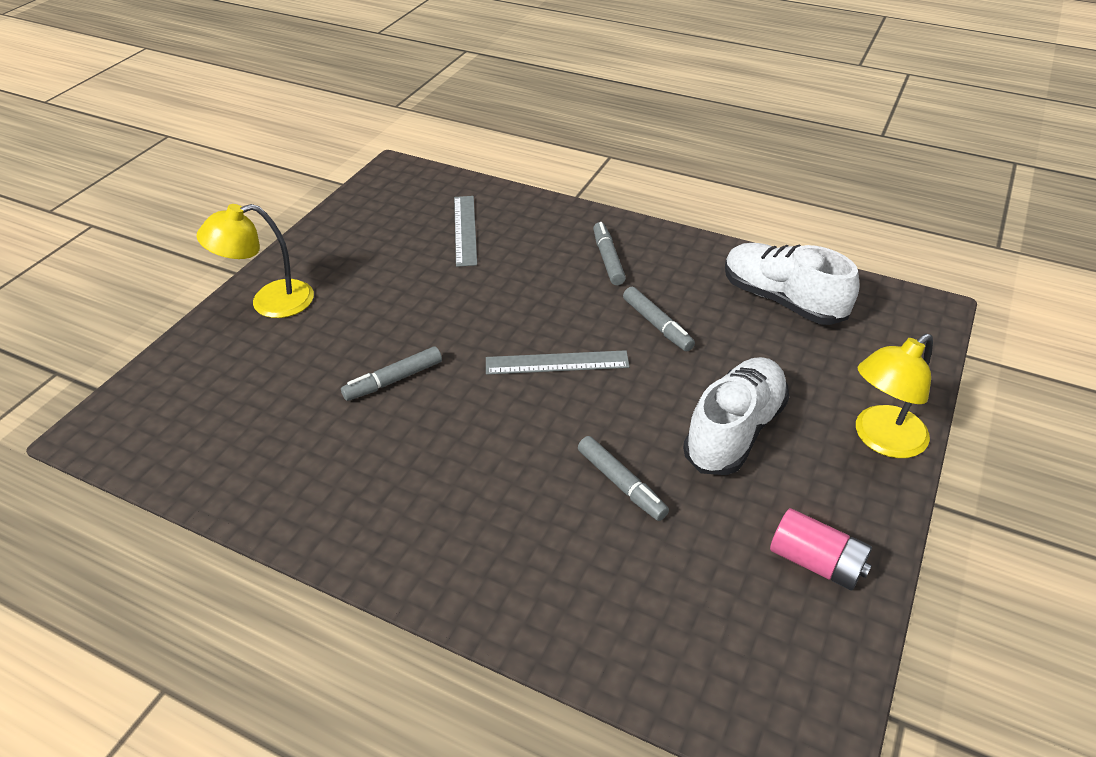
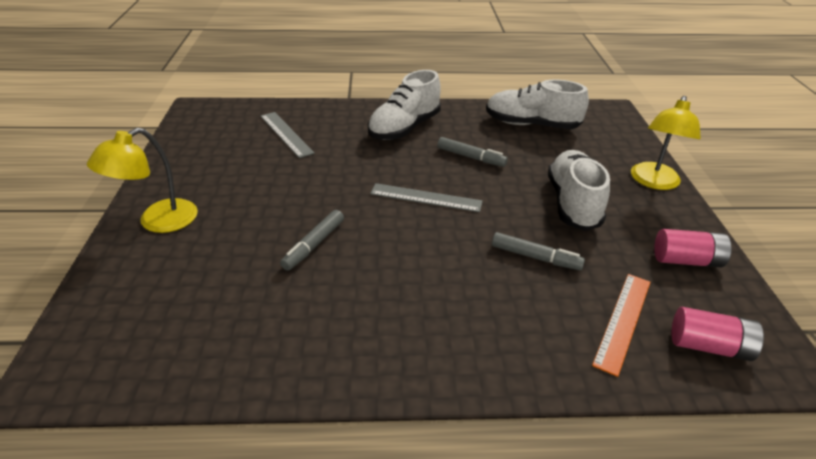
camera: 30 degrees left, 5 degrees down
(557, 362) = (426, 197): grey ruler -> grey ruler turned 45 degrees clockwise
(608, 259) = (404, 128): grey marker -> white shoe
(655, 601) = (623, 321): none -> orange ruler
(734, 676) = (709, 346): none -> pink battery

